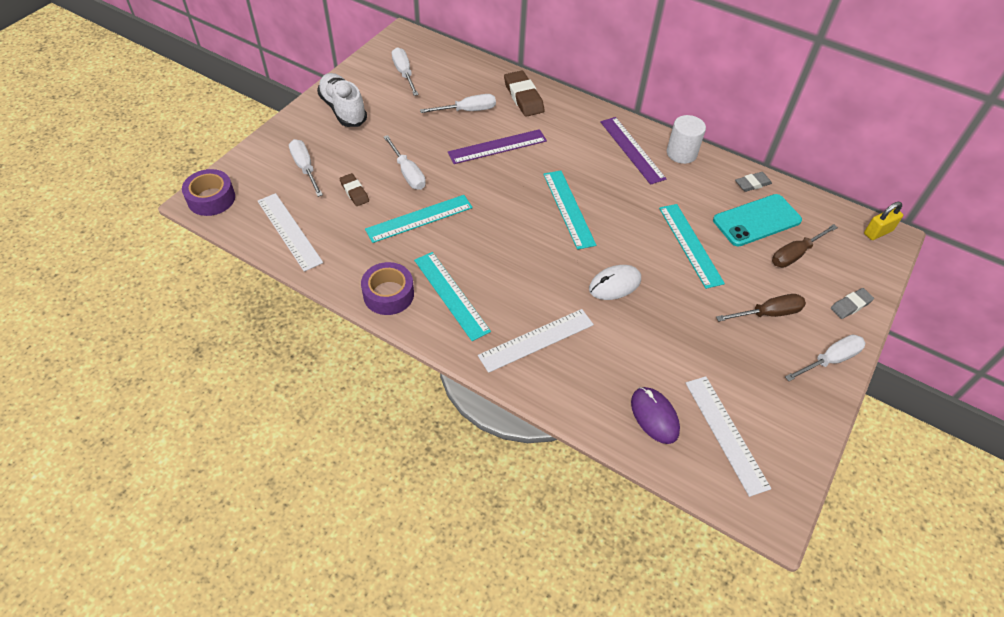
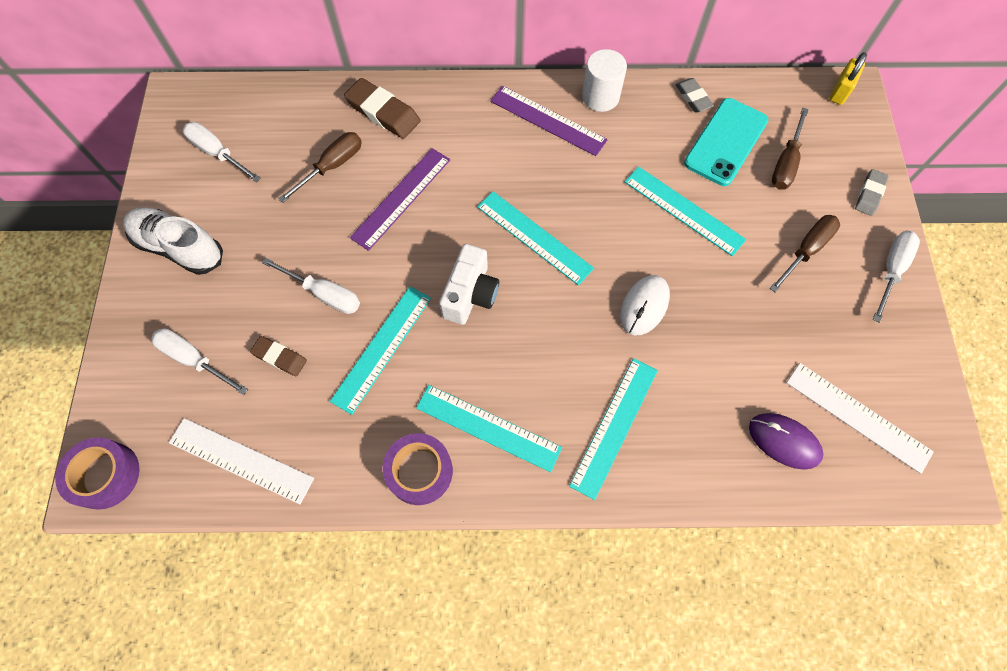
camera: 30 degrees left, 15 degrees up
(467, 110) = (332, 166): white screwdriver -> brown screwdriver
(499, 218) = (470, 294): none -> white camera
(536, 340) = (614, 426): white ruler -> turquoise ruler
(752, 184) = (693, 97): grey eraser -> grey eraser turned 60 degrees counterclockwise

